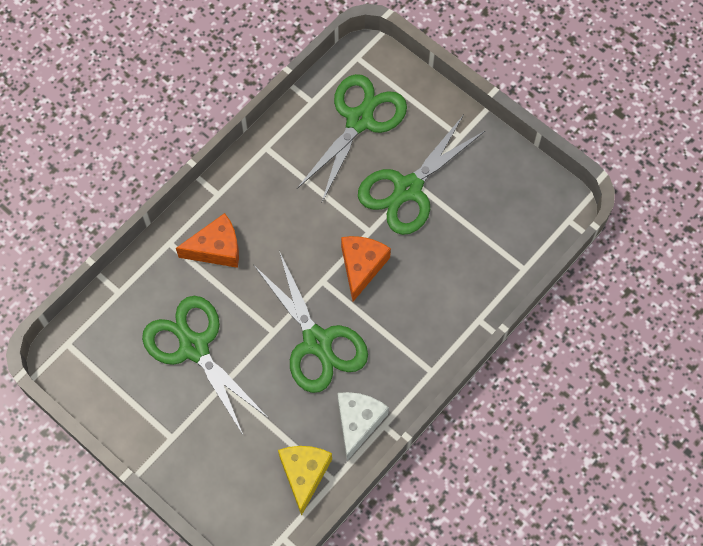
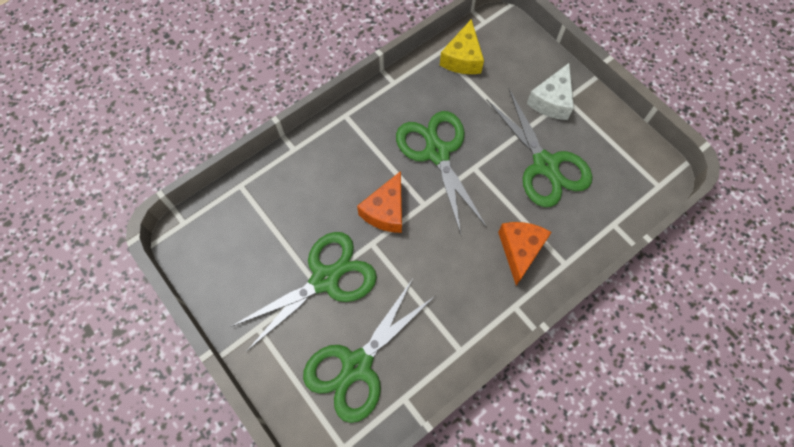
camera: 170 degrees left, 0 degrees up
(216, 248) = (520, 250): orange cheese -> orange cheese turned 105 degrees clockwise
(358, 422) = (414, 87): white cheese -> white cheese (551, 101)

